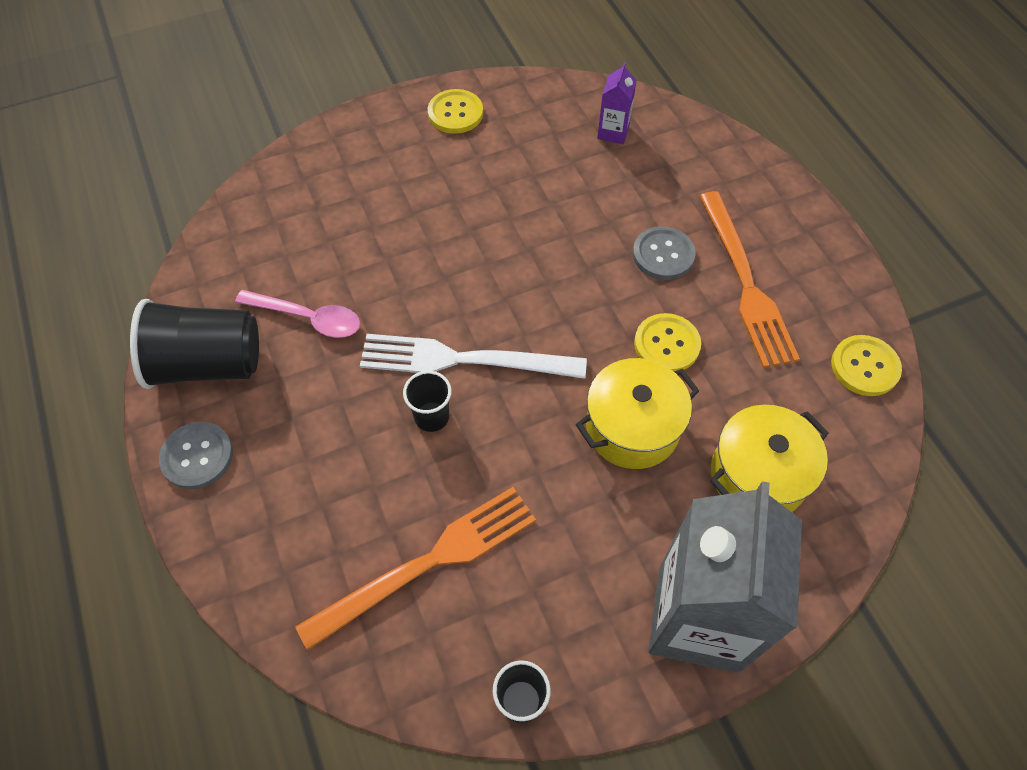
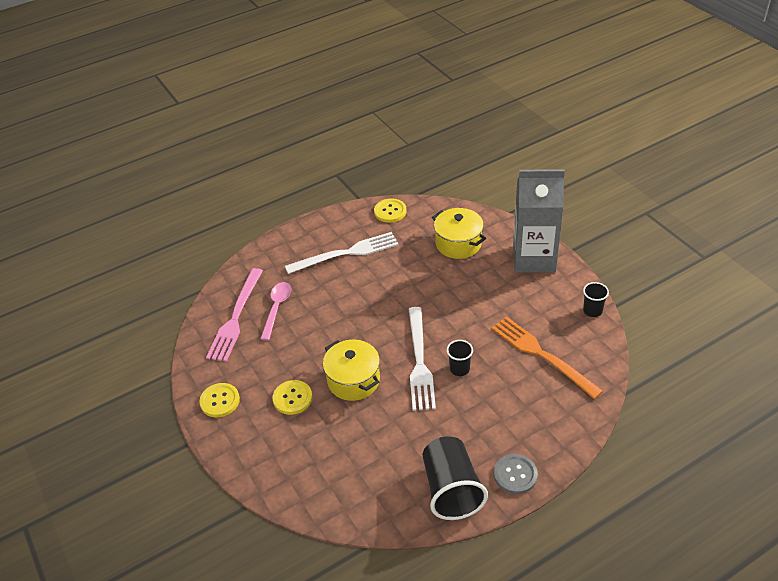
camera: 95 degrees left, 15 degrees down
(308, 318) = (406, 444): pink spoon -> pink spoon (277, 308)
(613, 132) = (236, 317): purple carton -> pink fork
(632, 428) = (445, 288): yellow pot -> yellow pot (353, 380)
(663, 255) = (331, 286): grey button -> none
(666, 344) = (391, 280): yellow button -> yellow button (292, 398)
(745, 282) = (346, 253): orange fork -> white fork

